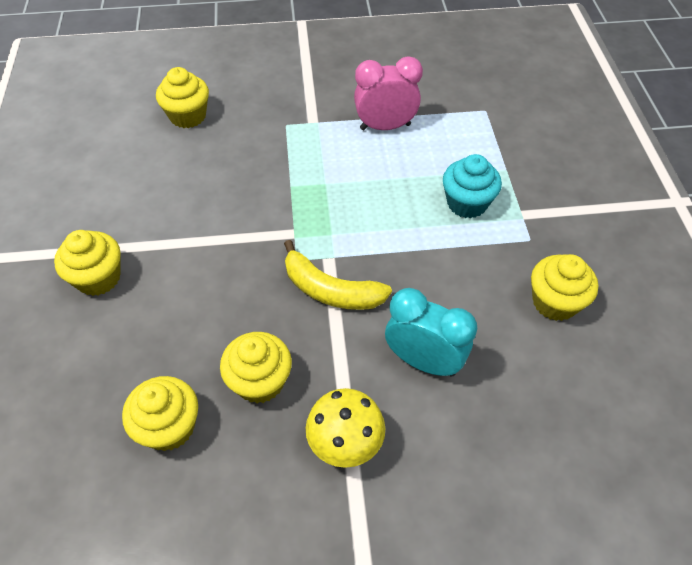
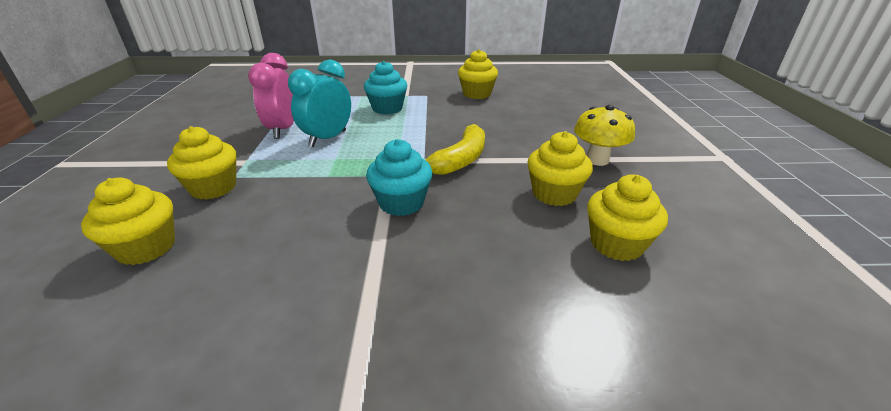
camera: 85 degrees left, 20 degrees down
(98, 278) = (419, 320): yellow cupcake -> yellow cupcake (213, 188)
(242, 249) = (401, 203): none -> turquoise cupcake
(423, 361) = (524, 131): turquoise clock -> turquoise clock (328, 139)

